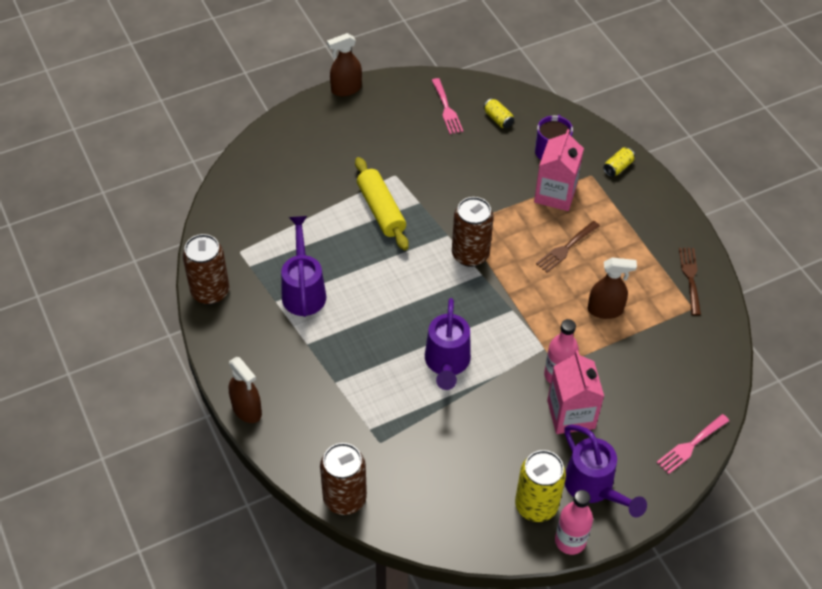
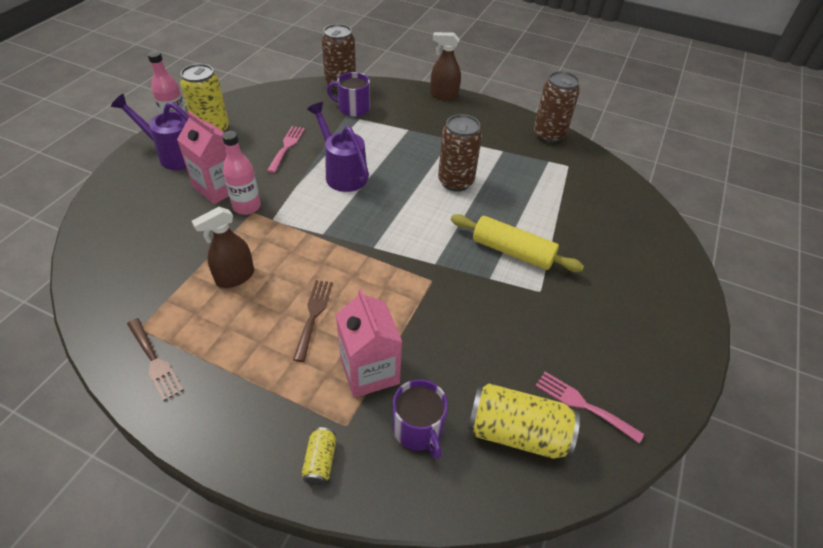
camera: 140 degrees right, 5 degrees down
(303, 290) = (493, 165): purple watering can -> none
(346, 89) = (699, 355): brown spray bottle -> none
(363, 449) = (353, 108): none -> purple mug
(470, 254) = (399, 258): brown can -> brown can (455, 182)
(498, 119) = (517, 432): yellow can -> yellow can, size x2.07
(690, 445) = (100, 212): pink fork -> pink fork (286, 147)

